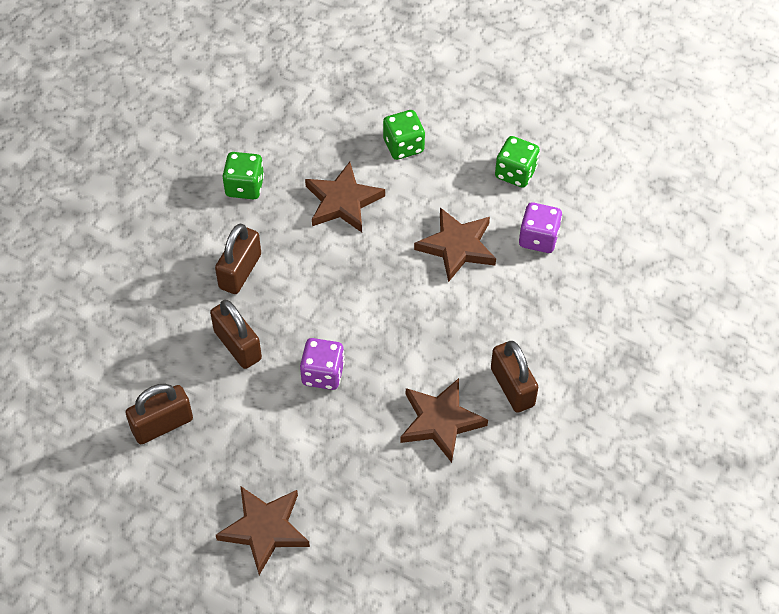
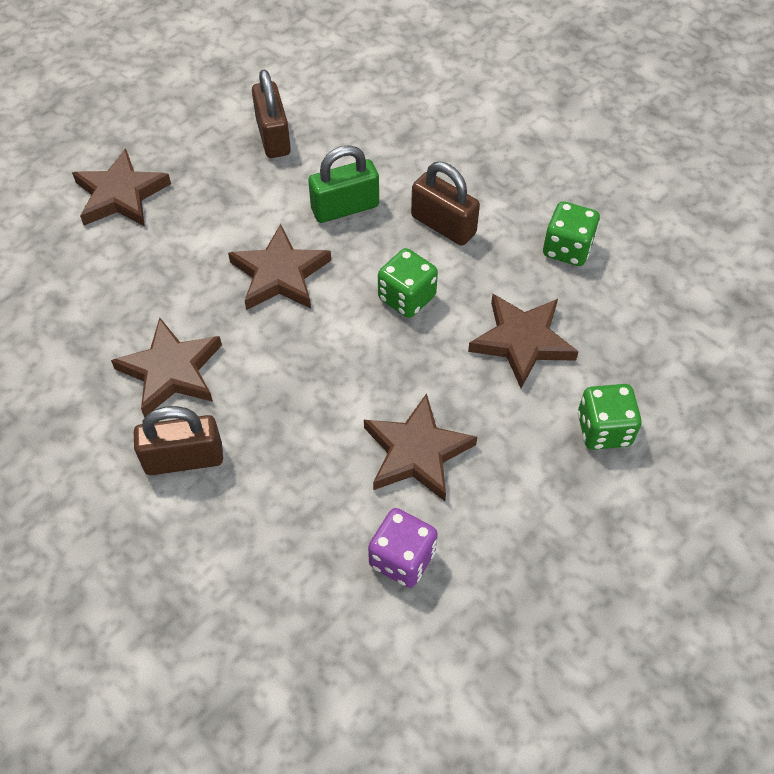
camera: 105 degrees right, 0 degrees up
(237, 345) = (345, 208): brown padlock -> green padlock
(323, 374) = (280, 274): purple dice -> brown star
(515, 173) = (527, 562): green dice -> green dice (407, 297)

